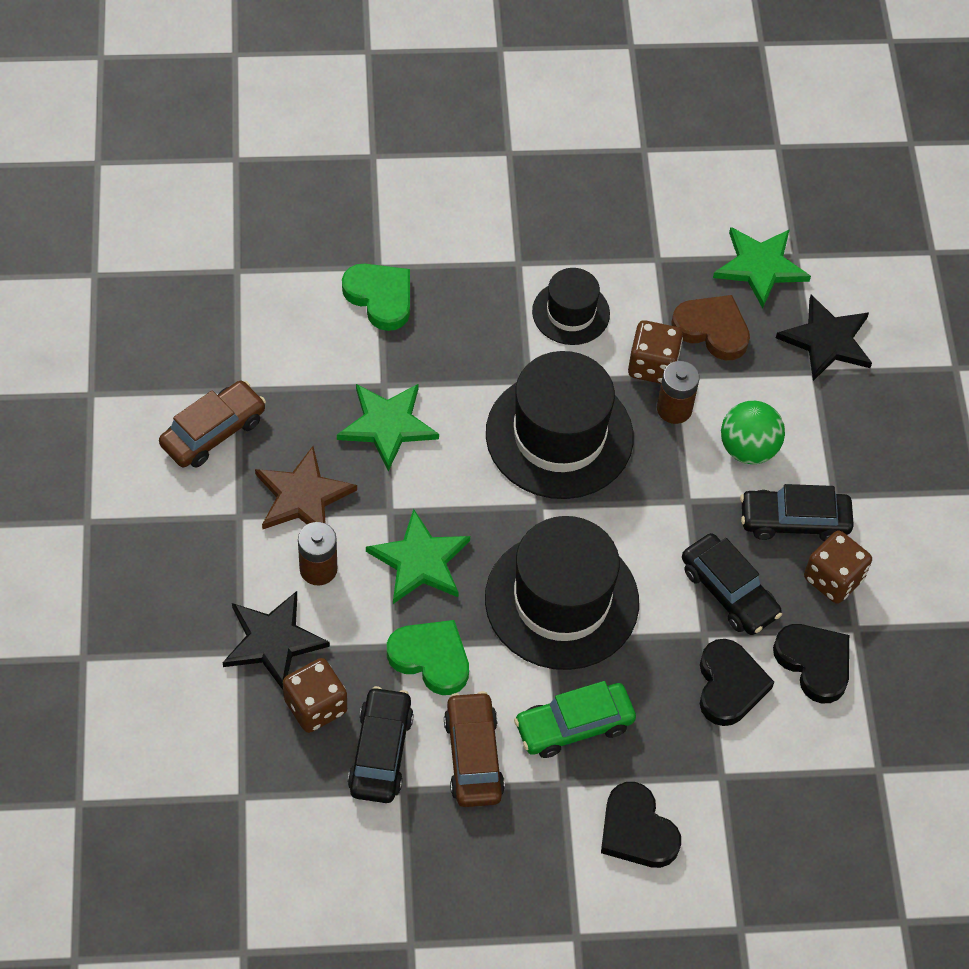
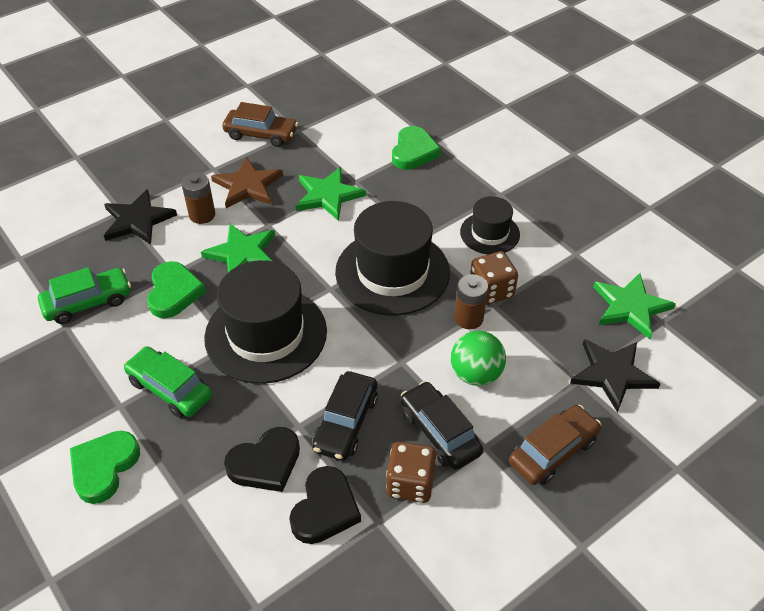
camera: 60 degrees right, 10 degrees down
(315, 706) = (103, 258): brown dice -> none
(381, 752) = (88, 302): black car -> green car
(473, 756) = (112, 348): brown car -> brown car (553, 451)
(637, 830) = (104, 467): black heart -> green heart
(712, 329) = (552, 307): brown heart -> none

